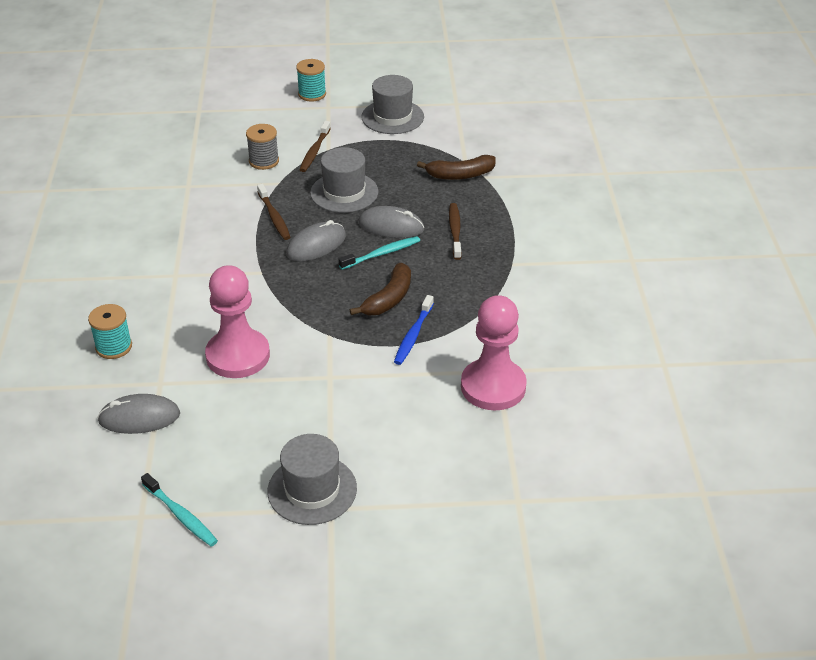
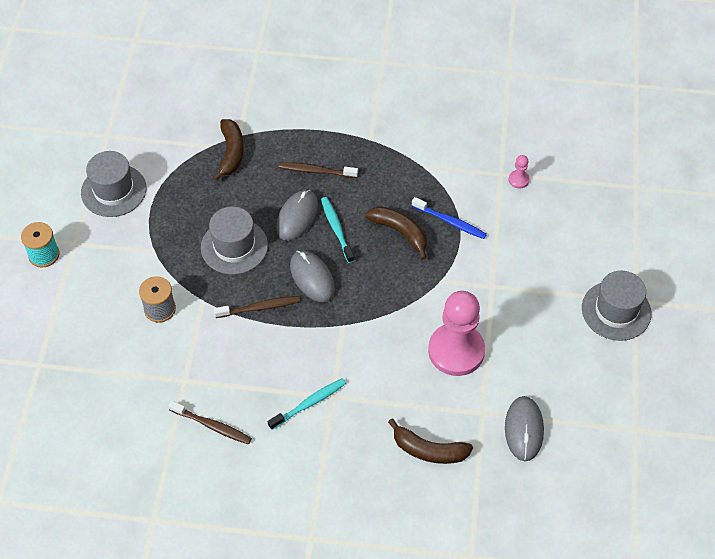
camera: 80 degrees left, 15 degrees up
(114, 347) = (428, 450): turquoise spool -> brown banana
(181, 515) = (636, 401): turquoise toothbrush -> turquoise toothbrush (309, 403)
(315, 151) = (155, 263): brown toothbrush -> brown toothbrush (212, 426)
(493, 387) = (518, 180): pink pawn -> pink pawn, size x0.40

